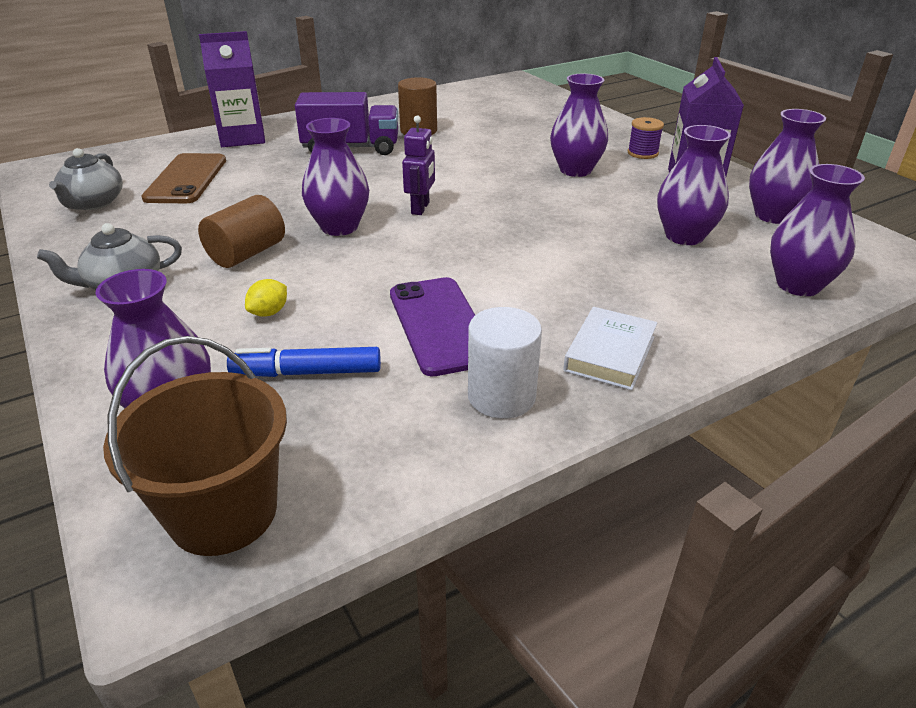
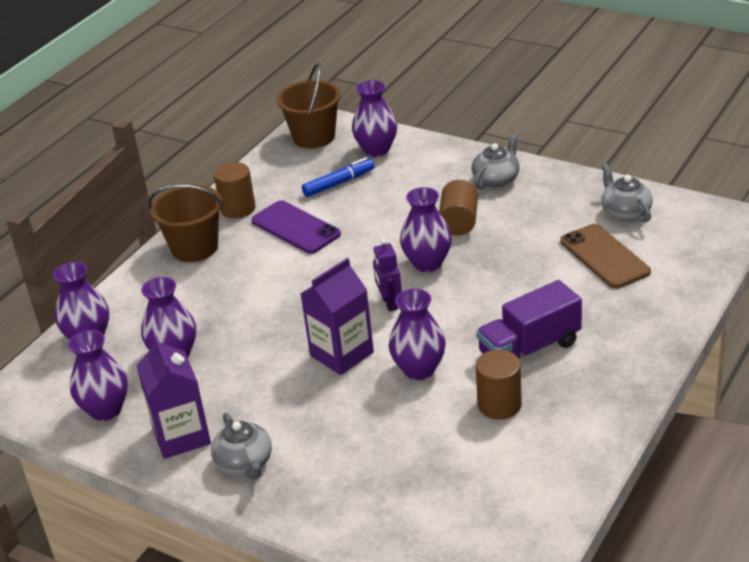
camera: 155 degrees right, 0 degrees up
(242, 138) = (647, 319): purple carton -> purple carton (341, 354)
(269, 312) = (394, 198): yellow lemon -> none
(501, 396) = (238, 208): white cylinder -> brown cylinder
(575, 170) = (297, 404): purple vase -> purple vase (419, 369)
(609, 354) = (194, 248): white book -> brown bucket
(642, 153) = (245, 463): purple spool -> grey teapot

